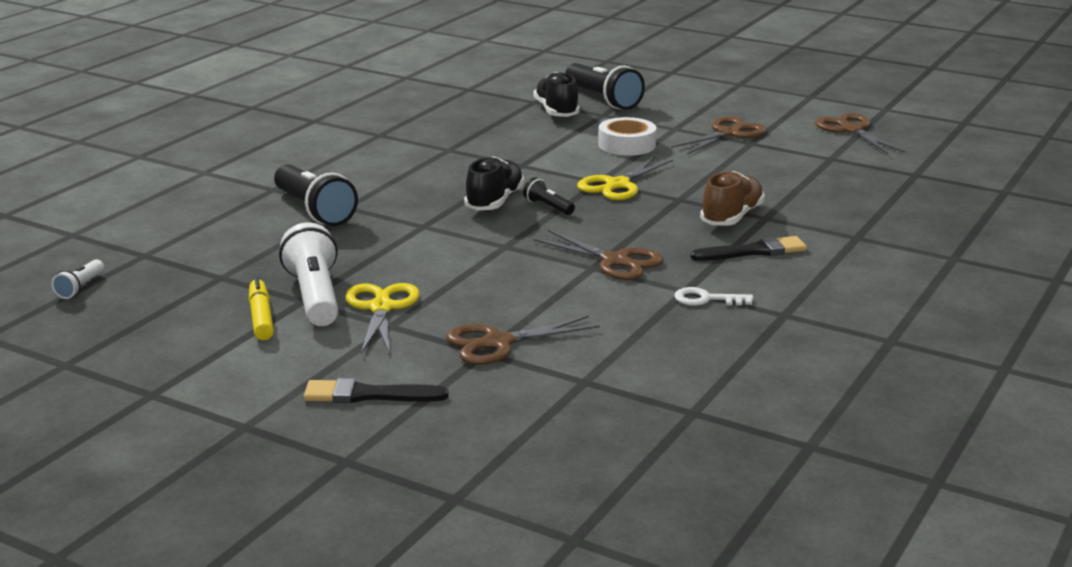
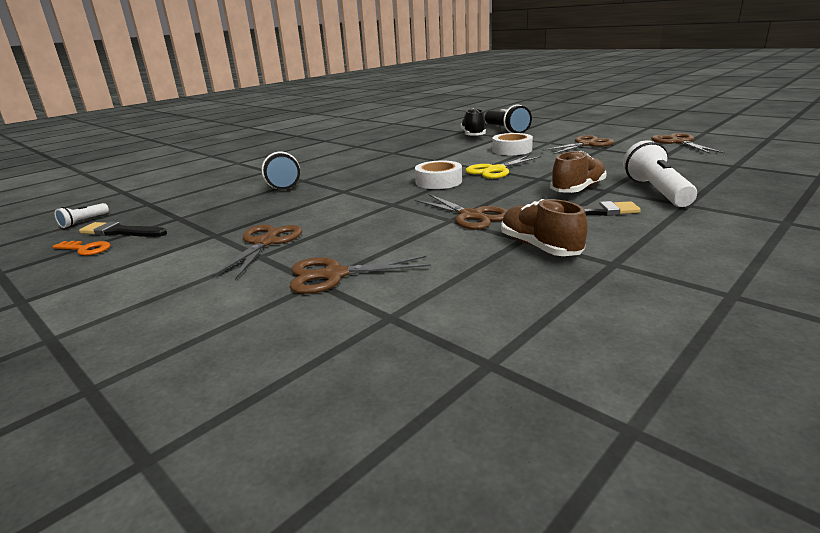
camera: 15 degrees right, 0 degrees up
(144, 328) = (86, 249): none -> orange key
(261, 317) = (172, 246): yellow marker -> none
(314, 297) = (226, 233): white flashlight -> white flashlight (656, 191)
(368, 395) = (183, 316): black brush -> black brush (121, 232)
(381, 308) = (265, 243): yellow scissors -> brown scissors
(494, 201) = (403, 178): black shoe -> none
(548, 207) = (438, 182): black flashlight -> white tape
(706, 299) = (539, 247): white key -> brown shoe

